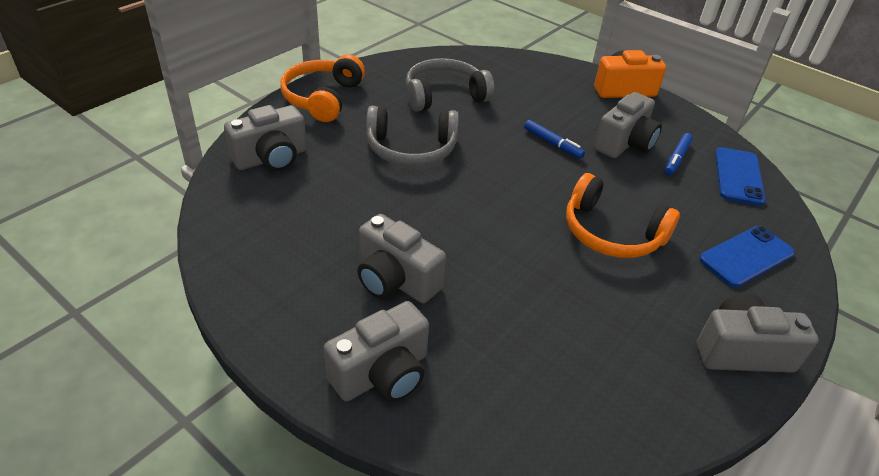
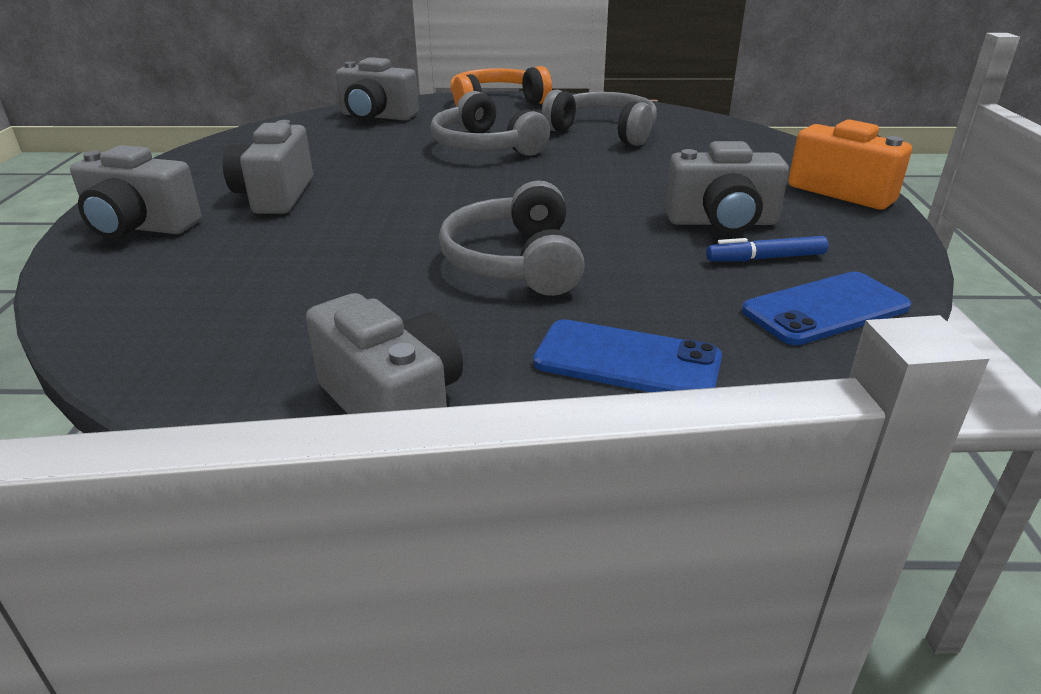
camera: 55 degrees right, 10 degrees down
(552, 144) = (629, 191): blue marker -> none
(611, 233) = (514, 262): orange headphones -> grey headphones

